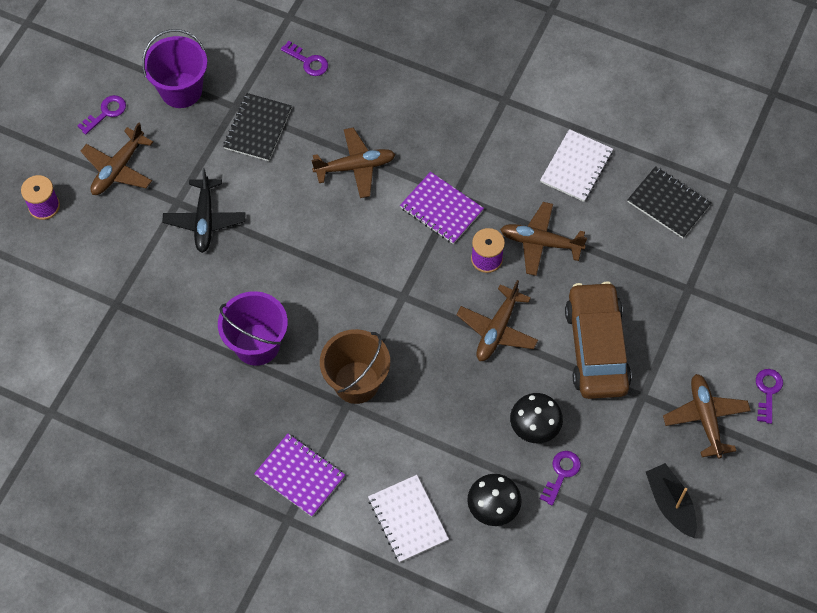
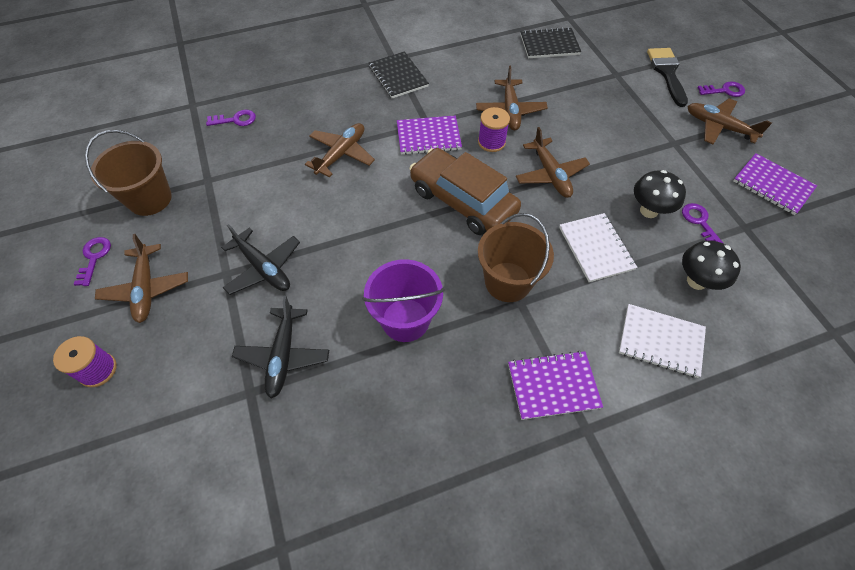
camera: 45 degrees left, 5 degrees down
(157, 298) = (283, 355): none -> black plane
(181, 90) = (150, 199): purple bucket -> brown bucket
(258, 128) = (241, 181): black notebook -> black notebook (398, 76)
(540, 242) = (510, 111): brown plane -> brown plane turned 60 degrees counterclockwise
(576, 167) = (478, 62): white notebook -> white notebook (596, 248)
(596, 348) = (616, 139): brown car -> brown car (463, 201)
(670, 504) = (772, 185): black boat -> purple notebook
(740, 328) = (667, 73): none -> black brush
(767, 392) = (724, 91): purple key -> purple key turned 120 degrees clockwise

